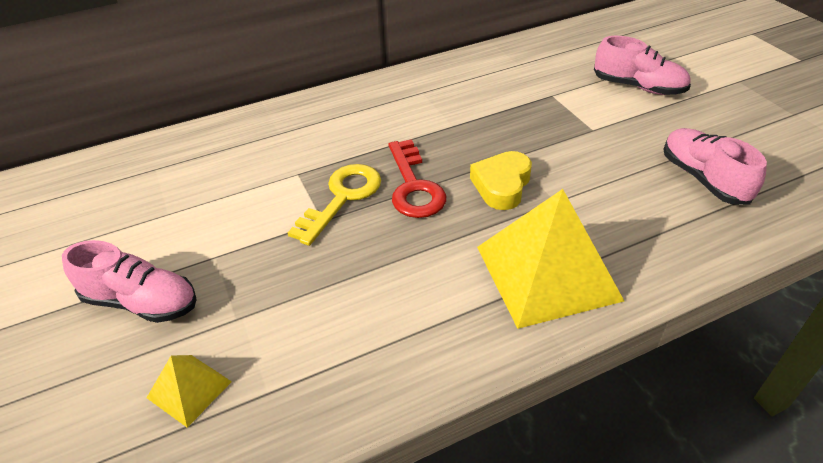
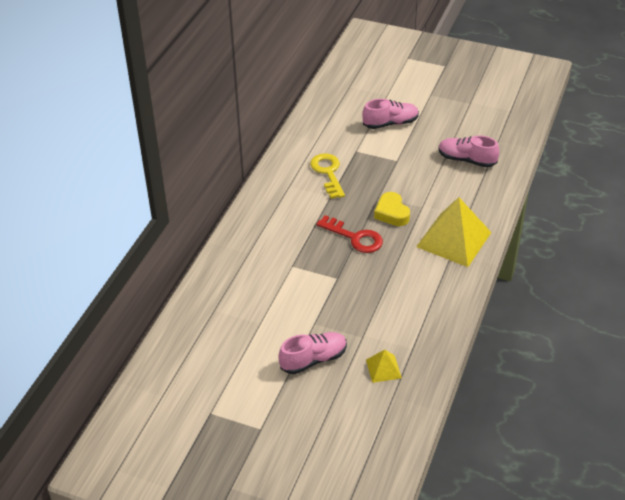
camera: 45 degrees left, 0 degrees up
(342, 198) = (331, 263): yellow key -> yellow key (328, 173)

